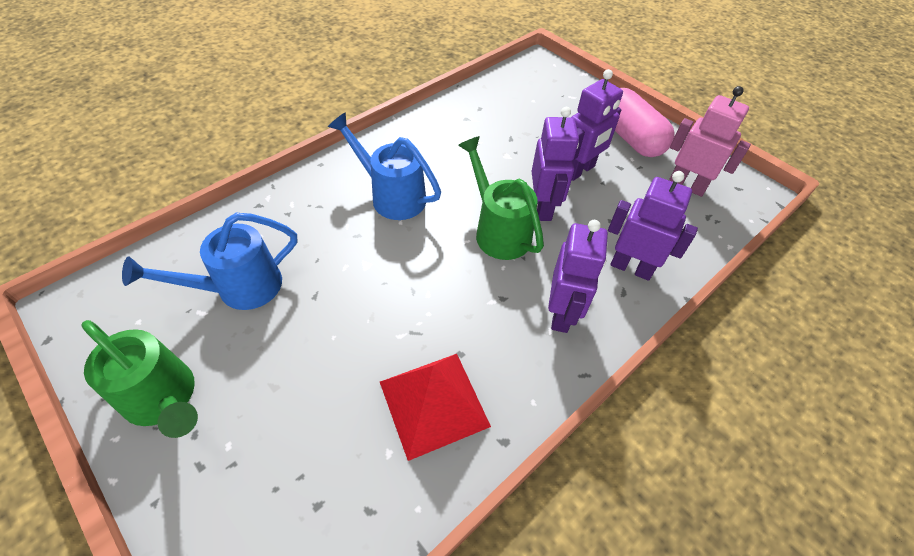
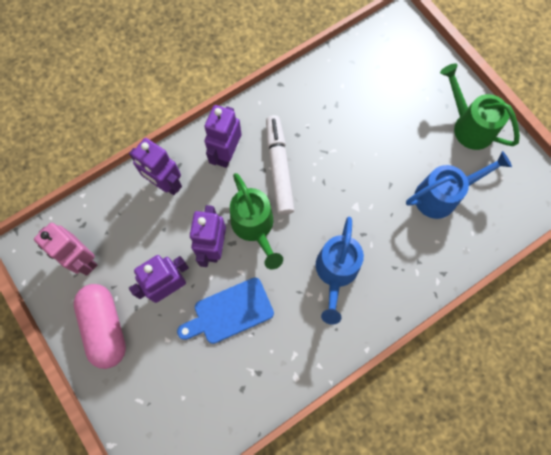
camera: 170 degrees left, 20 degrees up
(392, 196) = (335, 272): blue watering can -> blue watering can turned 60 degrees clockwise
(433, 404) = (316, 107): red pyramid -> none
(480, 302) = (279, 168): none -> white marker
(507, 156) = (229, 312): none -> blue cutting board

